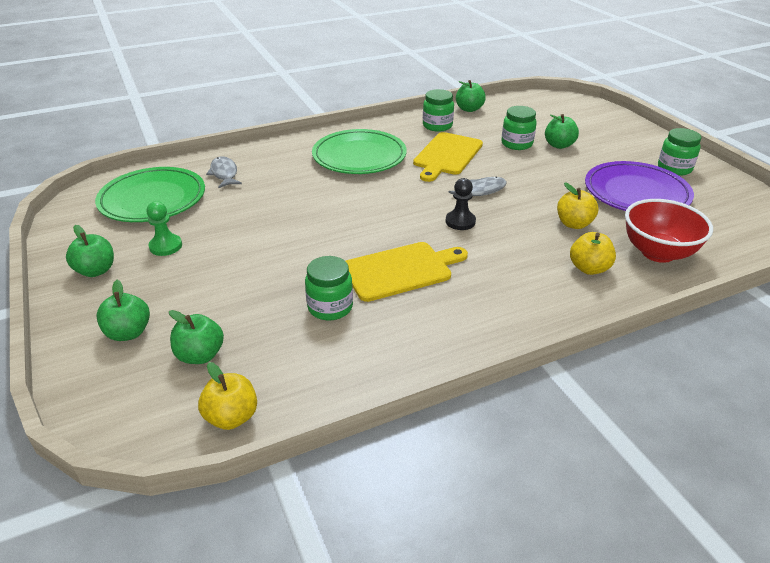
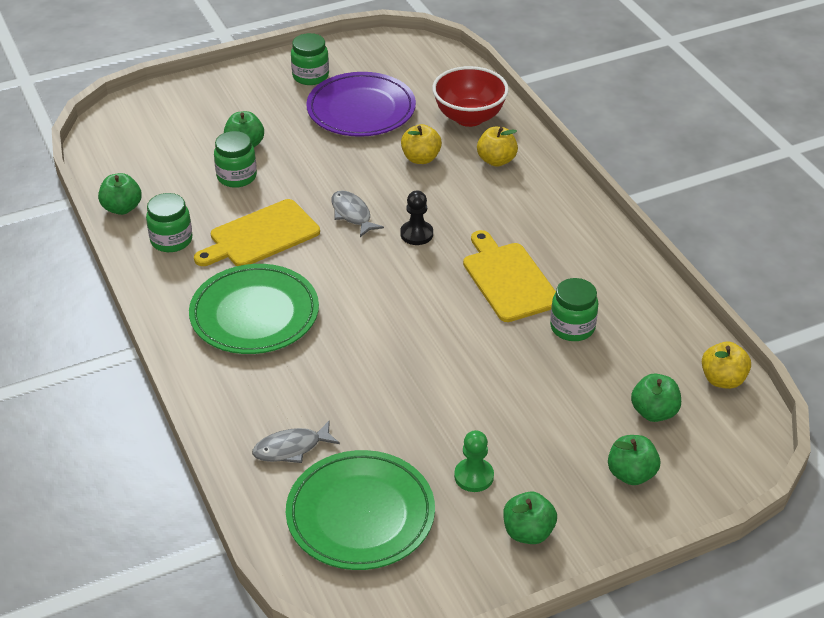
camera: 90 degrees left, 5 degrees up
(447, 155) = (261, 236): yellow cutting board -> yellow cutting board turned 120 degrees clockwise

